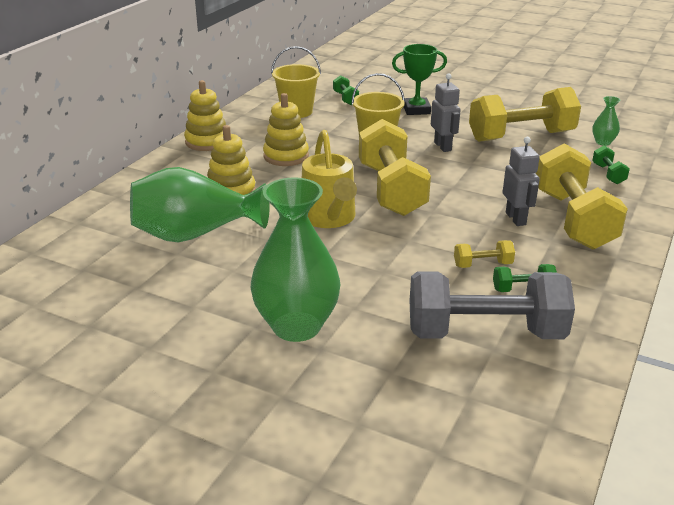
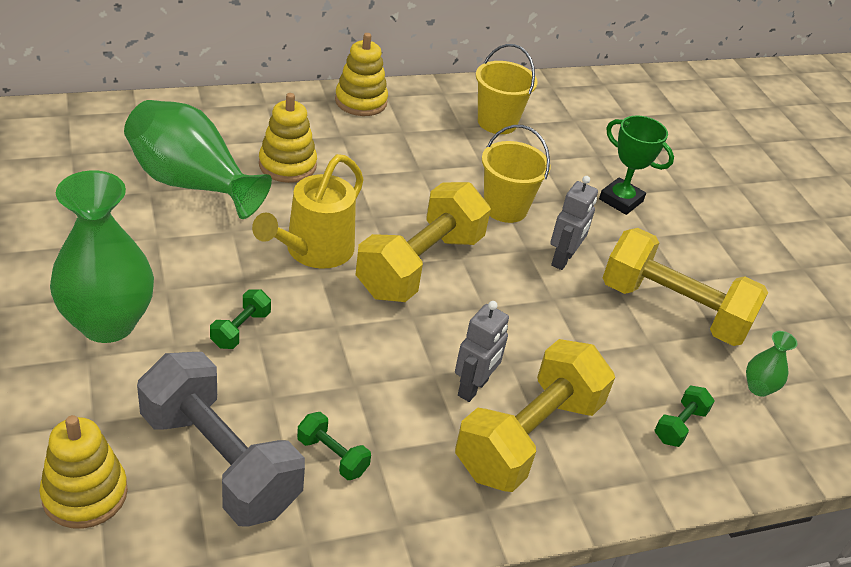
camera: 40 degrees right, 10 degrees up
(286, 156) = (397, 163): yellow stacking toy -> yellow stacking toy (85, 494)
(345, 98) = (573, 139): green dumbbell -> green dumbbell (241, 329)
(482, 265) = (347, 403): yellow dumbbell -> none

